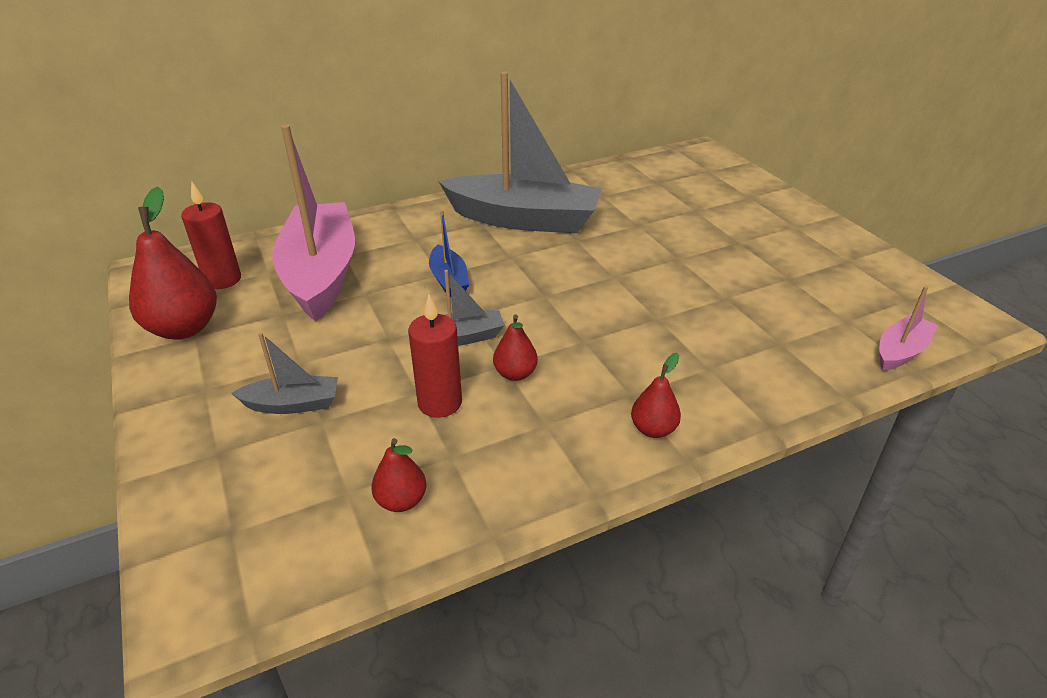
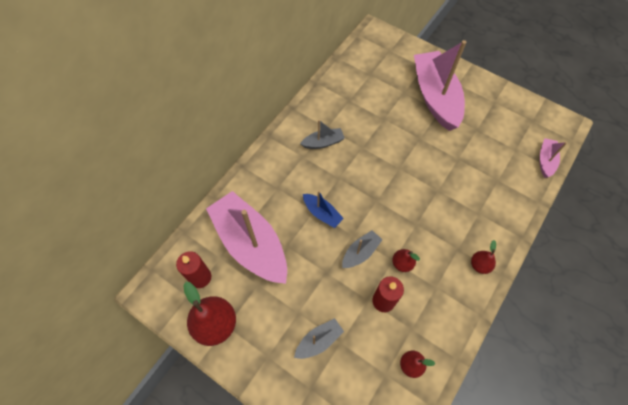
camera: 30 degrees left, 25 degrees up
(523, 219) = (323, 142): grey boat -> grey boat, size x0.45
(743, 227) = (435, 97): none -> pink boat

